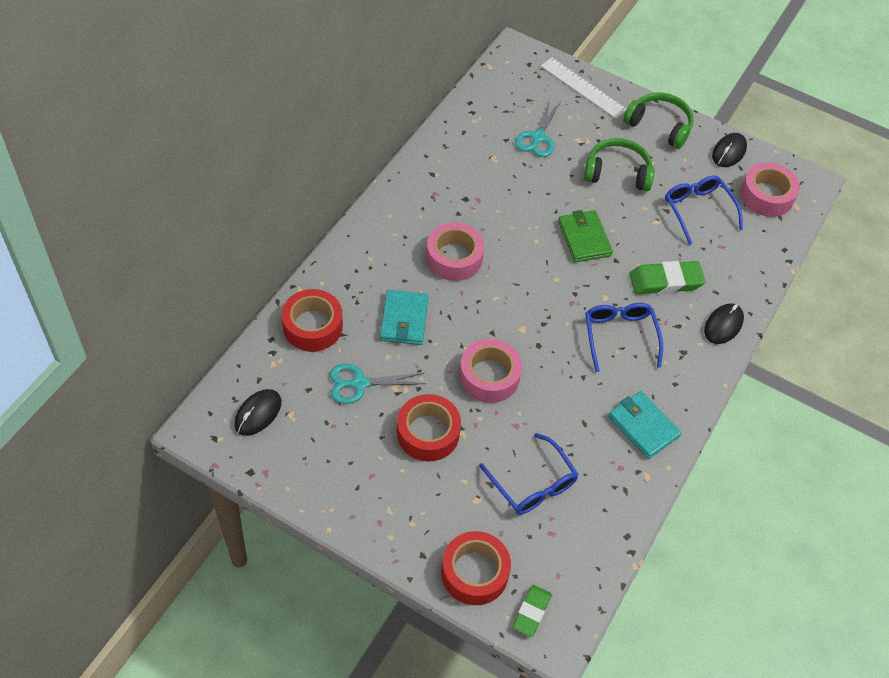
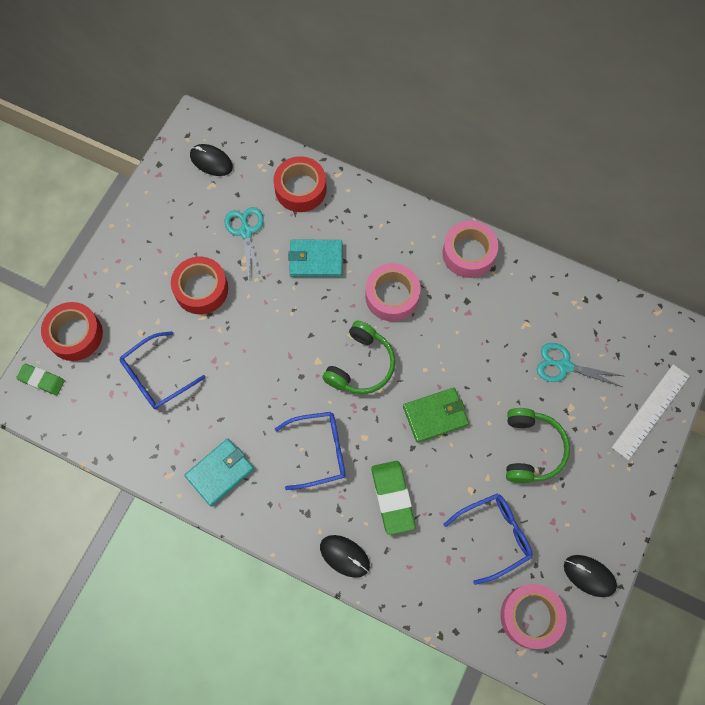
camera: 90 degrees right, 15 degrees up
(489, 376) = (262, 335): pink tape -> pink tape (468, 253)
(659, 126) = (612, 496): green headphones -> green headphones (360, 365)

